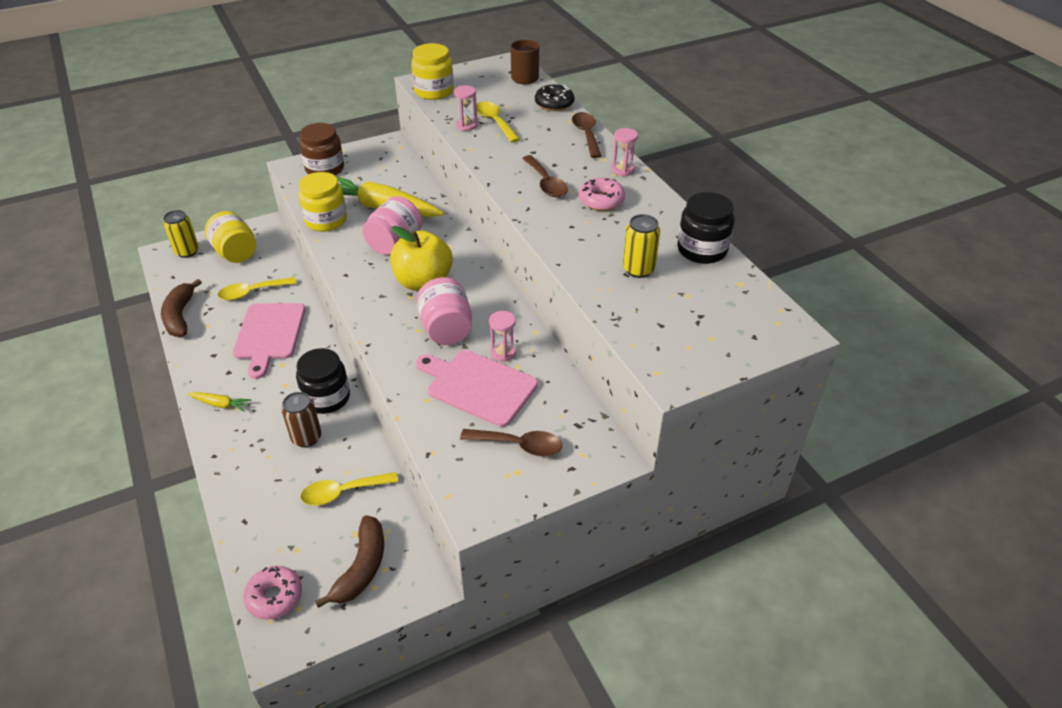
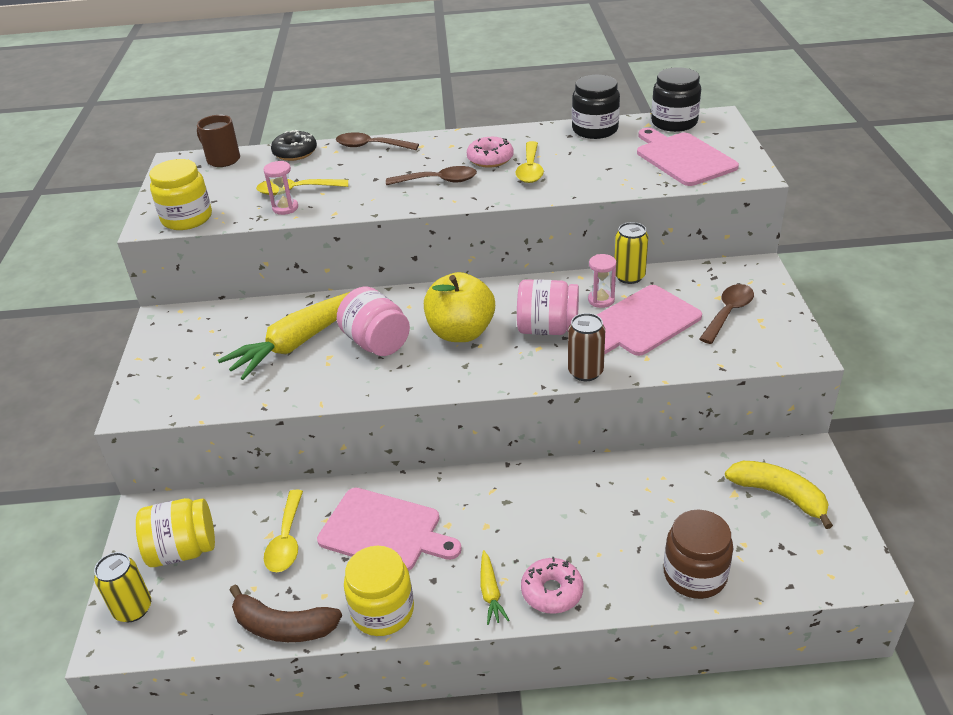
camera: 65 degrees left, 5 degrees down
(221, 404) = (490, 592): yellow carrot -> yellow carrot turned 135 degrees clockwise
(274, 597) = (802, 568): pink donut -> pink donut (552, 591)
(306, 438) = (584, 516): brown can -> brown can (585, 372)
(325, 169) = (168, 379): brown jar -> brown jar (695, 575)
(326, 220) = (286, 391): yellow jar -> yellow jar (382, 611)
(327, 398) = (527, 490): black jar -> black jar (674, 122)
(343, 492) = (675, 496): yellow spoon -> yellow spoon (530, 169)
(362, 568) = (779, 495): brown banana -> yellow banana
(623, 170) = (448, 140): pink hourglass -> none
(638, 269) = (605, 161): yellow can -> yellow can (629, 276)
(678, 321) = (683, 158): none -> pink cutting board

